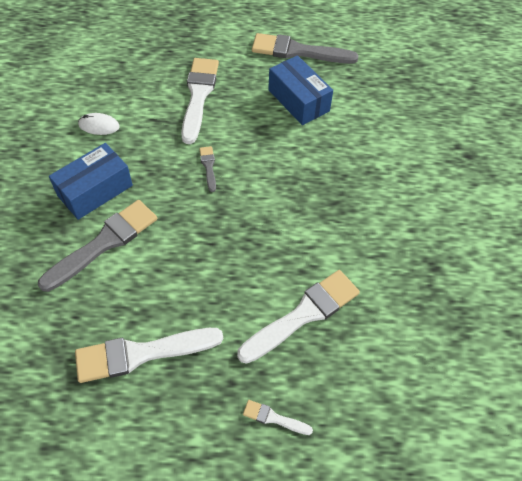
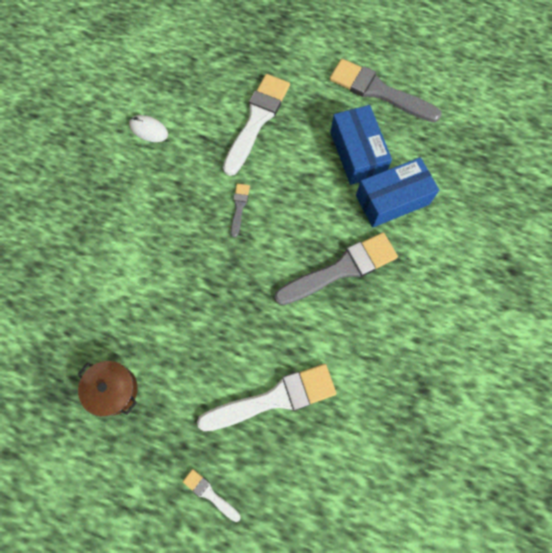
camera: 20 degrees right, 15 degrees up
(95, 190) = (123, 203): blue box -> blue box (392, 200)
(104, 243) = (115, 263): grey brush -> grey brush (341, 269)
(141, 354) = (113, 390): white brush -> brown pot

